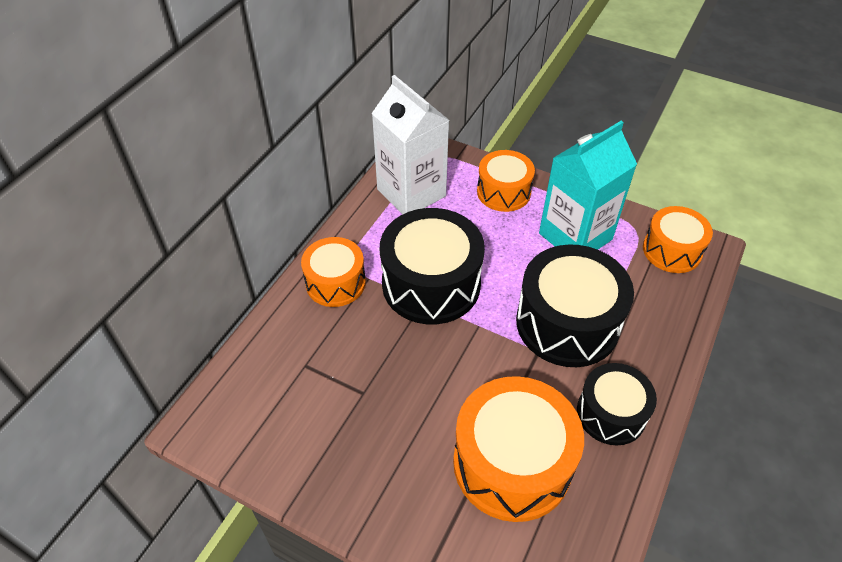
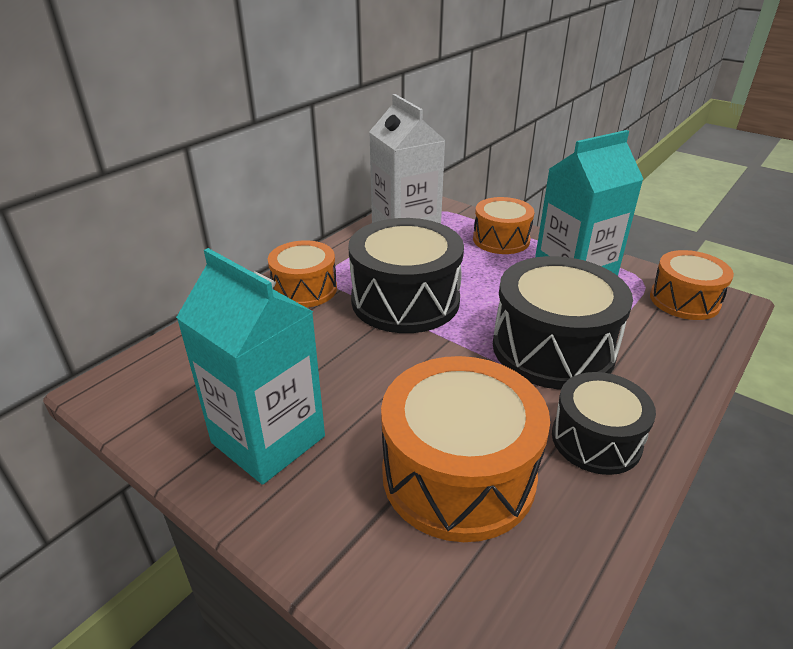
camera: 10 degrees right, 15 degrees down
(355, 455) = (268, 439): none -> turquoise carton

